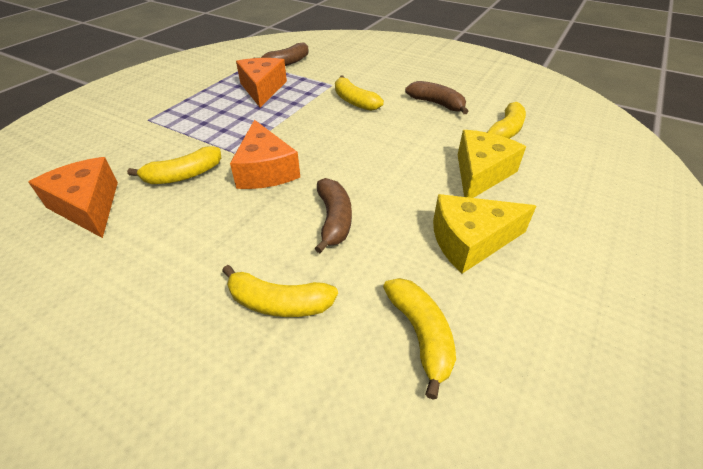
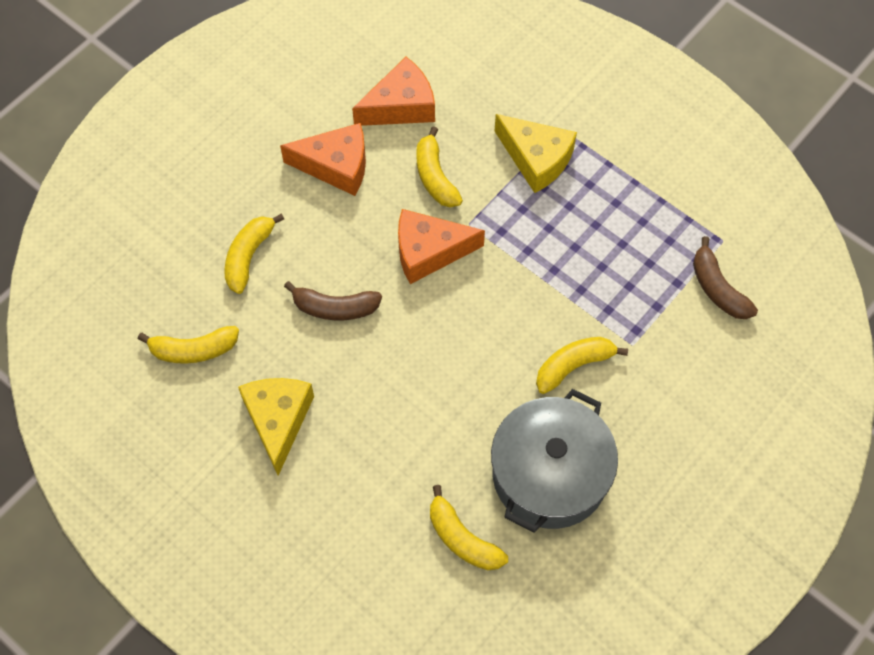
camera: 100 degrees right, 20 degrees up
(262, 89) = (627, 252): orange cheese -> orange cheese (336, 166)
(437, 104) = (550, 474): brown banana -> grey pot
(480, 173) = (378, 470): yellow cheese -> yellow cheese (536, 159)

